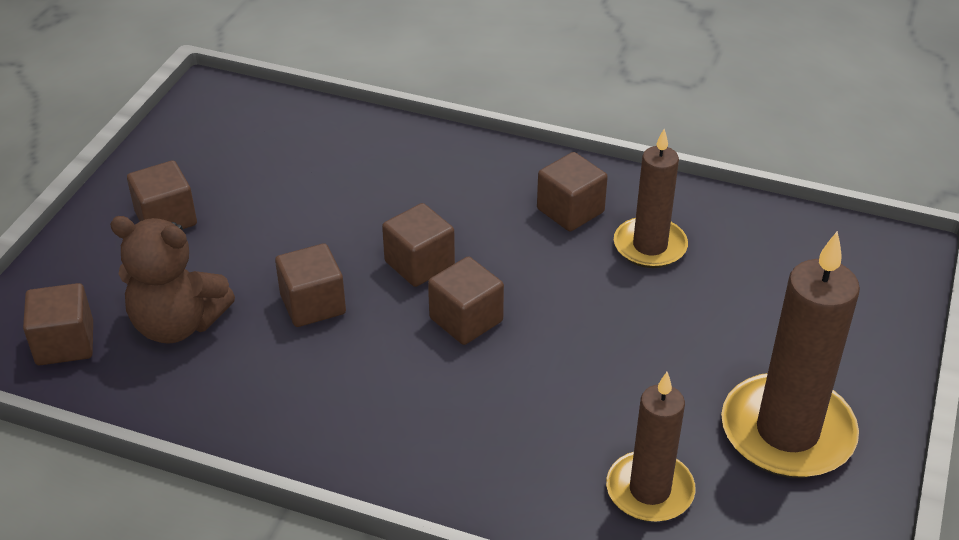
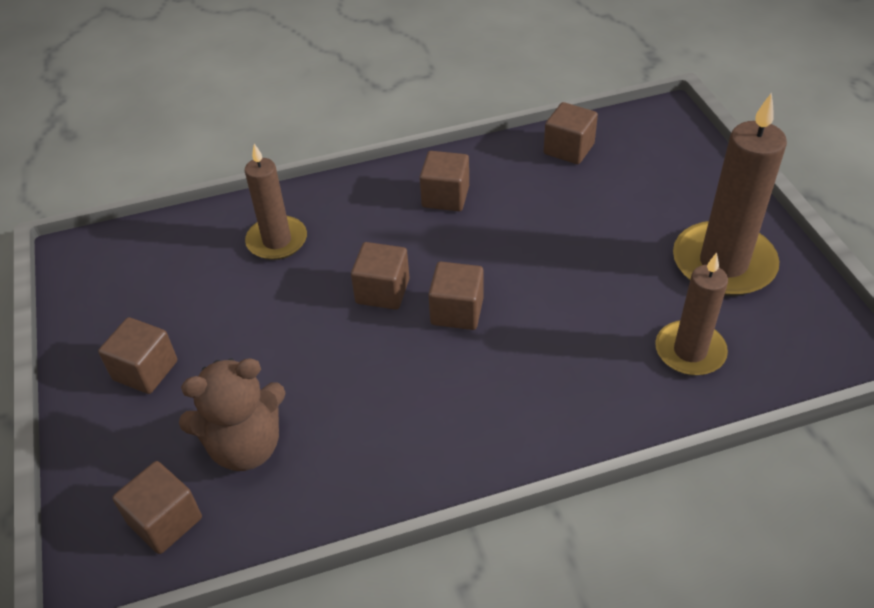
camera: 35 degrees left, 5 degrees up
(313, 304) = (336, 366): brown cube -> brown cube (569, 149)
(650, 246) = (521, 192): brown candle -> brown candle (277, 241)

